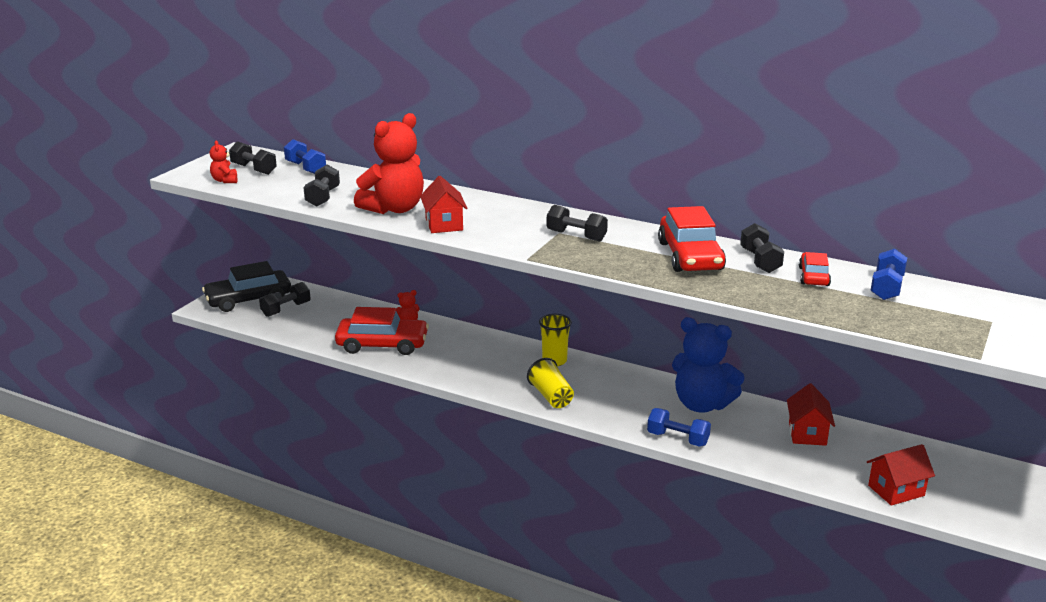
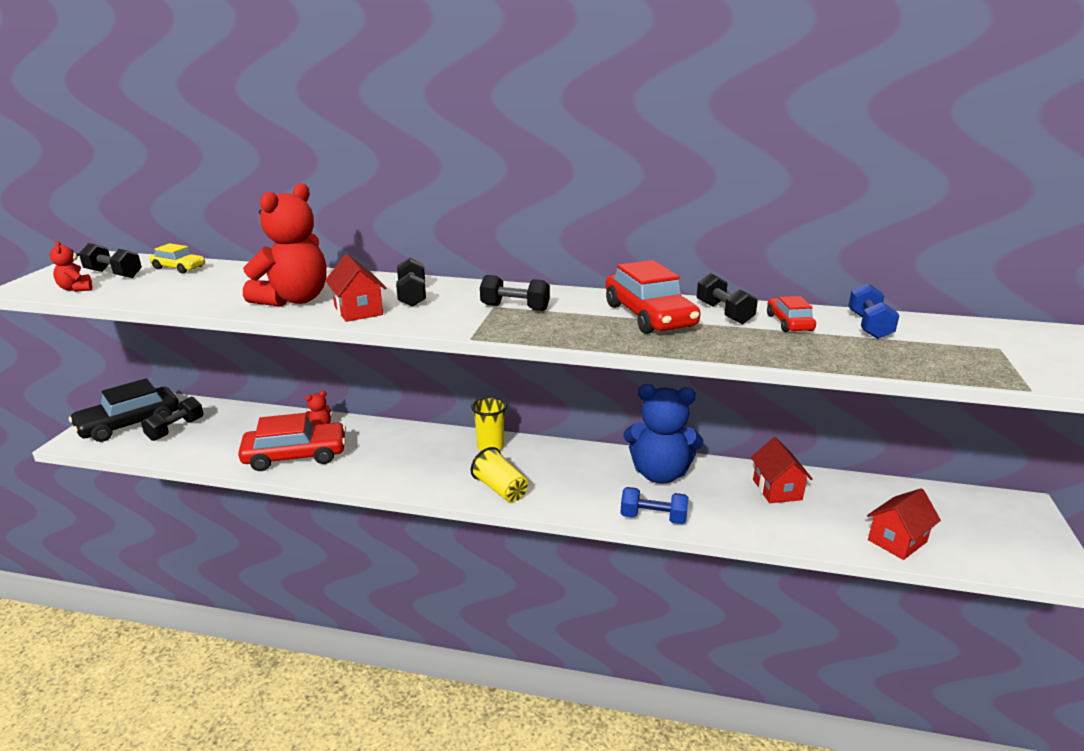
camera: 15 degrees left, 0 degrees up
(306, 168) = (179, 268): blue dumbbell -> yellow car
(323, 197) = (203, 296): black dumbbell -> black dumbbell (412, 296)

